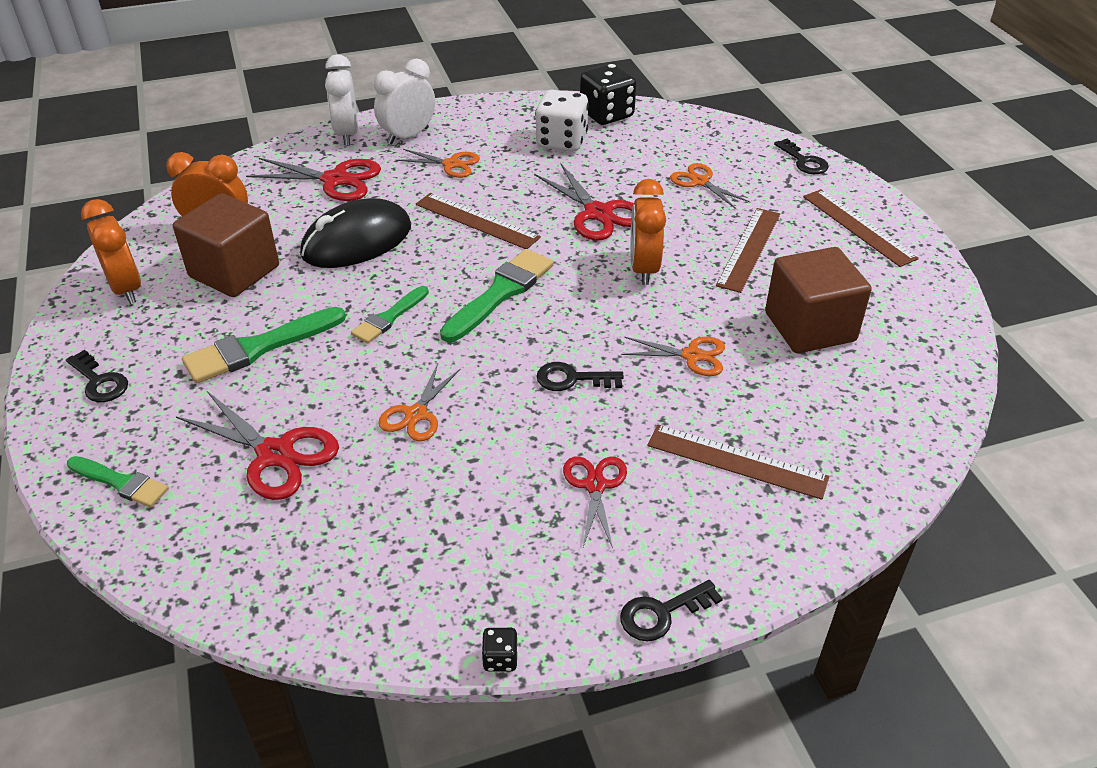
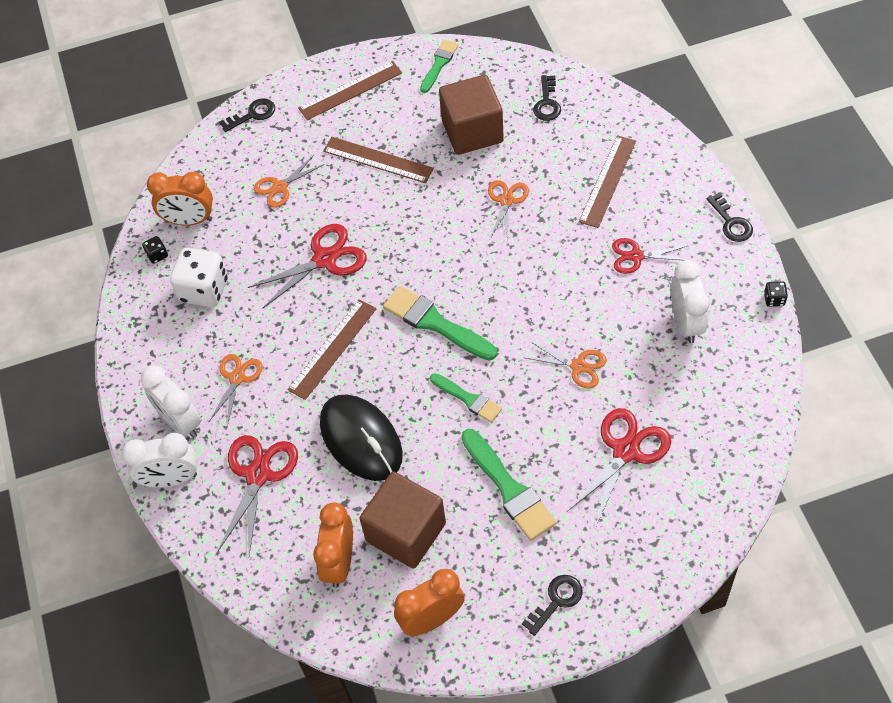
camera: 85 degrees left, 15 degrees up
(121, 483) = (663, 549): green brush -> green brush (439, 64)
(469, 535) = (686, 323): none -> white clock
(572, 379) = (535, 272): black key -> black key (547, 103)
(606, 114) = (157, 255): black dice -> black dice, size x0.44
(643, 269) = (403, 228): orange clock -> orange clock (189, 220)

